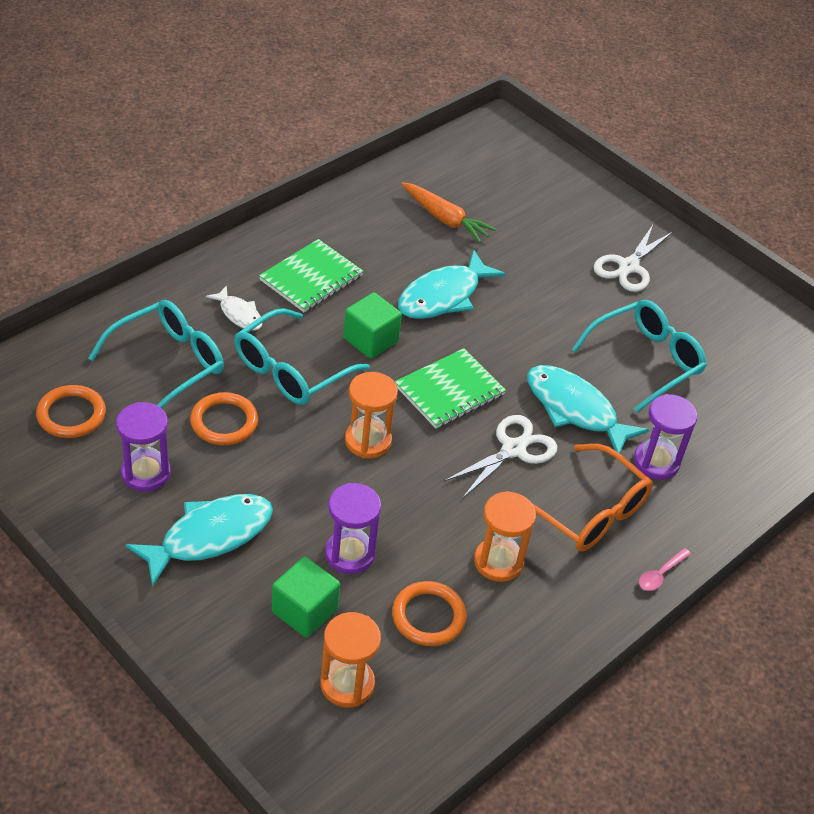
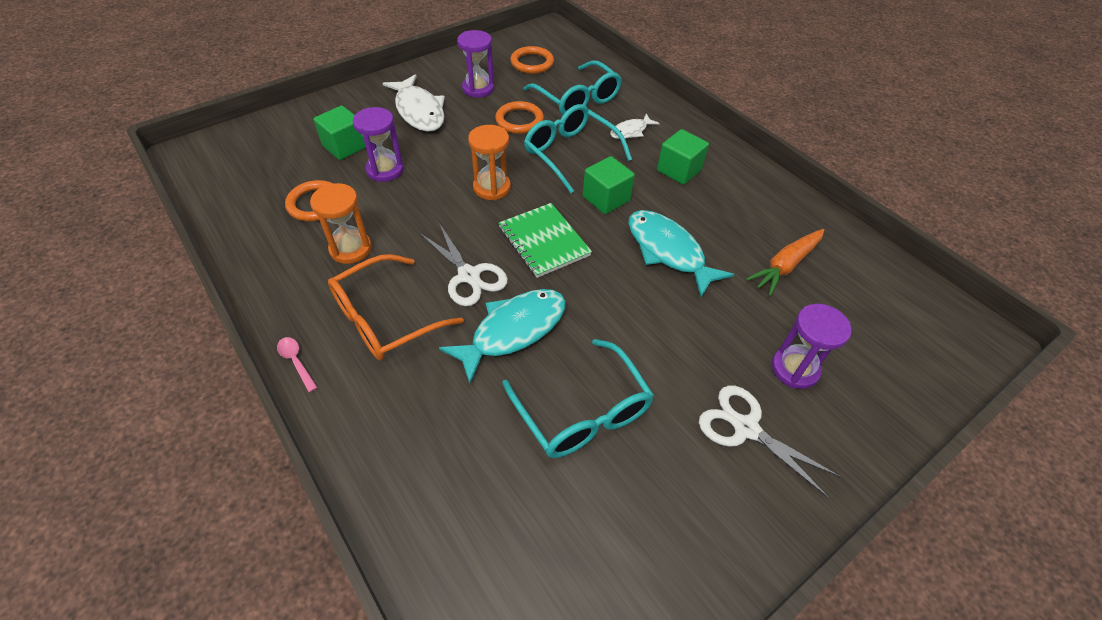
camera: 100 degrees right, 5 degrees up
(210, 536) = (419, 111): turquoise fish -> white fish
(311, 278) = (679, 170): green notebook -> green cube
(347, 684) = (279, 161): orange hourglass -> none
(656, 462) = (433, 389): purple hourglass -> purple hourglass (794, 369)

